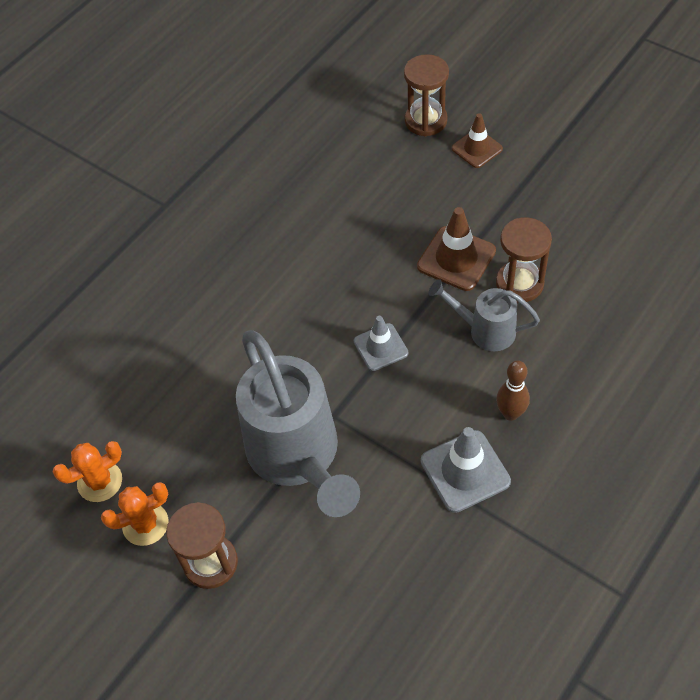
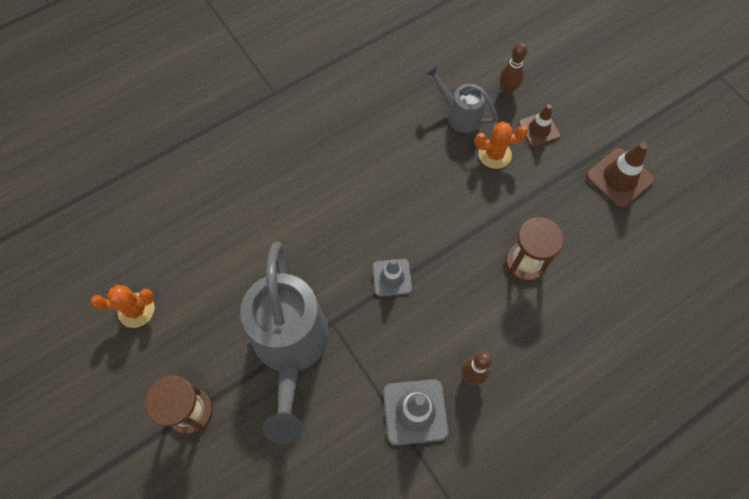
camera: 15 degrees right, 10 degrees up
(145, 524) = (155, 359): orange cactus -> orange cactus (494, 154)
(426, 121) = (507, 90): brown hourglass -> brown bowling pin
(456, 258) = (483, 222): brown traffic cone -> brown traffic cone (619, 178)
(485, 330) = (481, 294): grey watering can -> grey watering can (460, 115)

